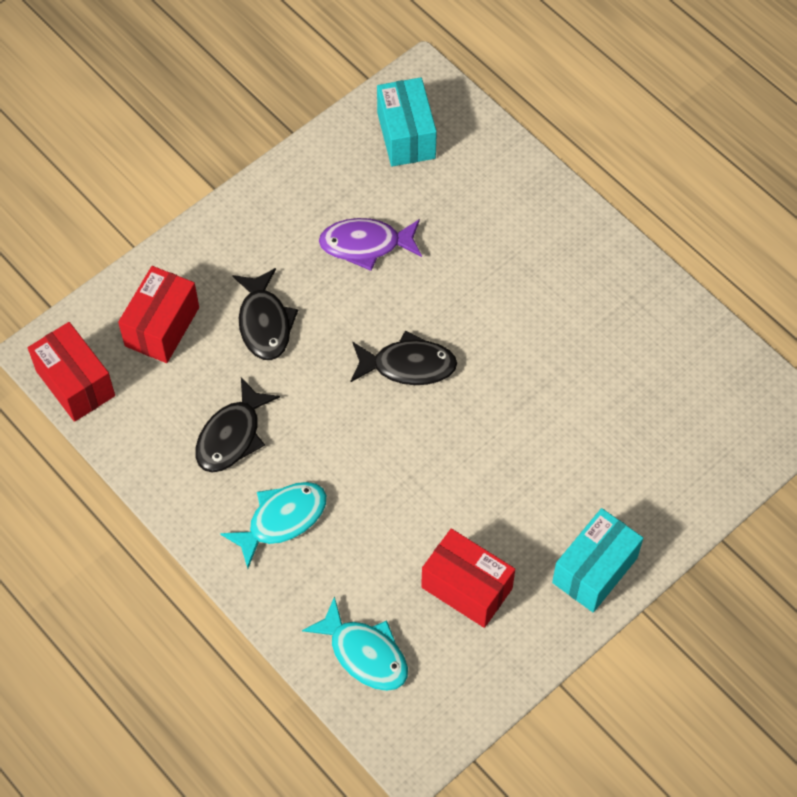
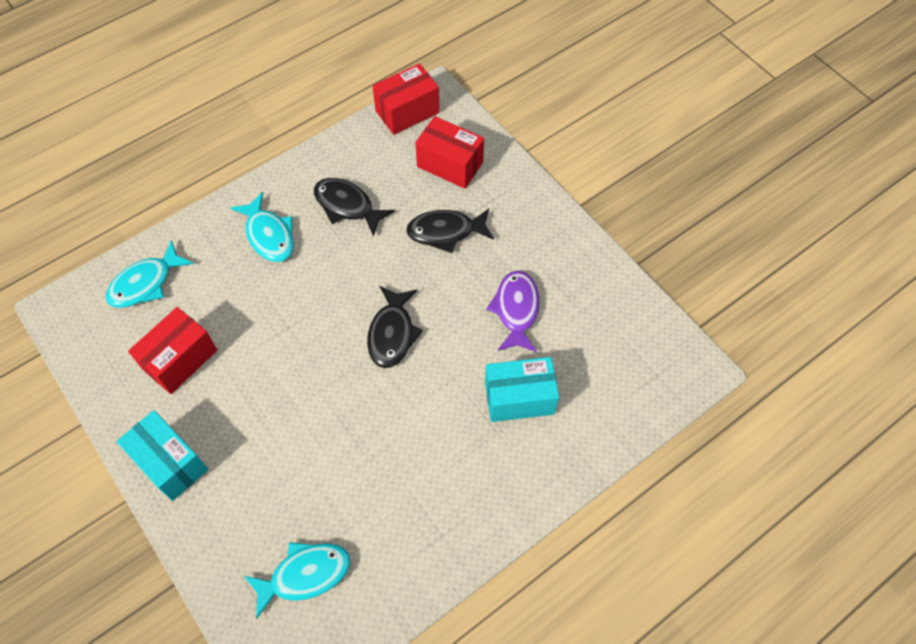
camera: 95 degrees right, 0 degrees up
(406, 135) = (633, 351): turquoise box -> turquoise box (519, 398)
(692, 414) = (305, 575): none -> turquoise fish

